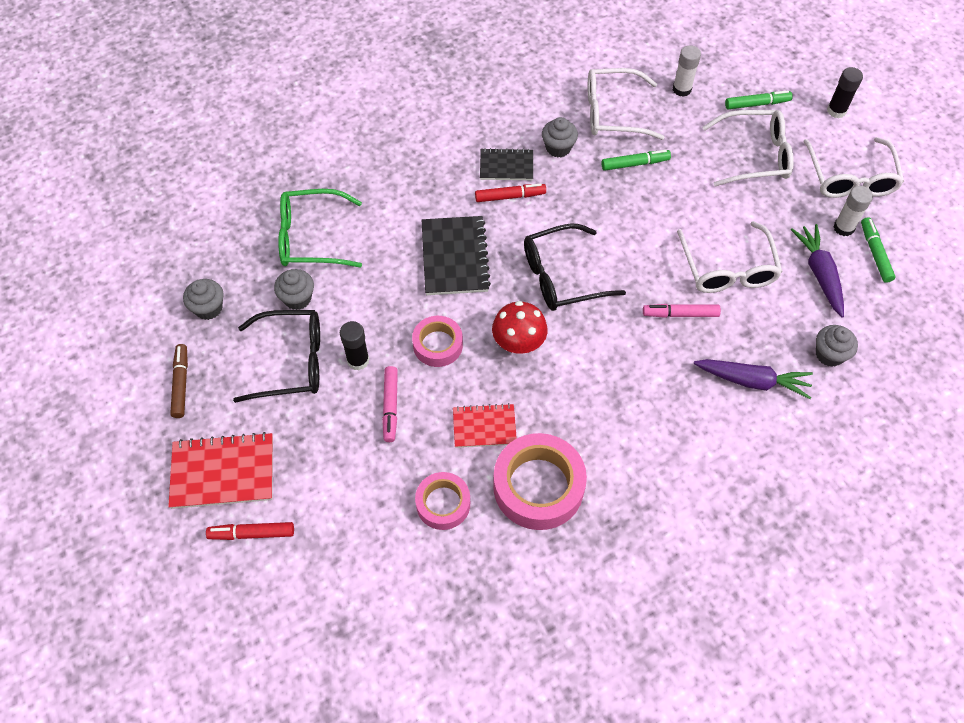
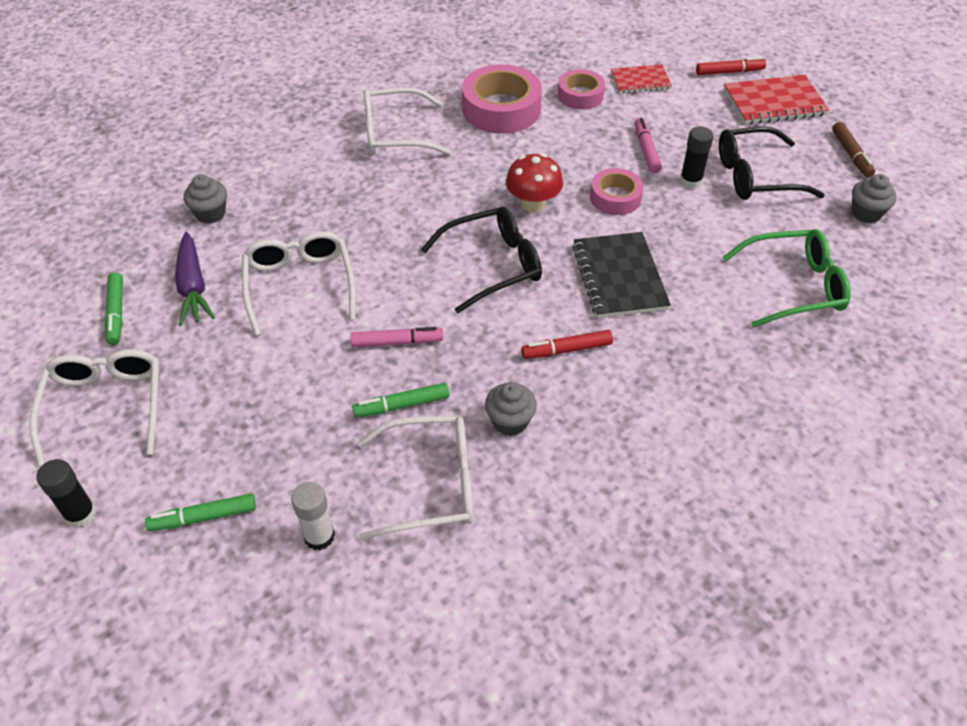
camera: 175 degrees right, 10 degrees down
(297, 298) = (778, 227): grey cupcake -> none
(484, 427) = (555, 142): red notebook -> red notebook (640, 81)
(506, 166) = (578, 390): black notebook -> none
(680, 314) = (361, 238): pink marker -> pink marker (397, 342)
(752, 381) = (297, 188): purple carrot -> none
(754, 156) = (230, 429): white glasses -> white glasses (395, 134)
(843, 228) = (142, 340): white glue stick -> none

